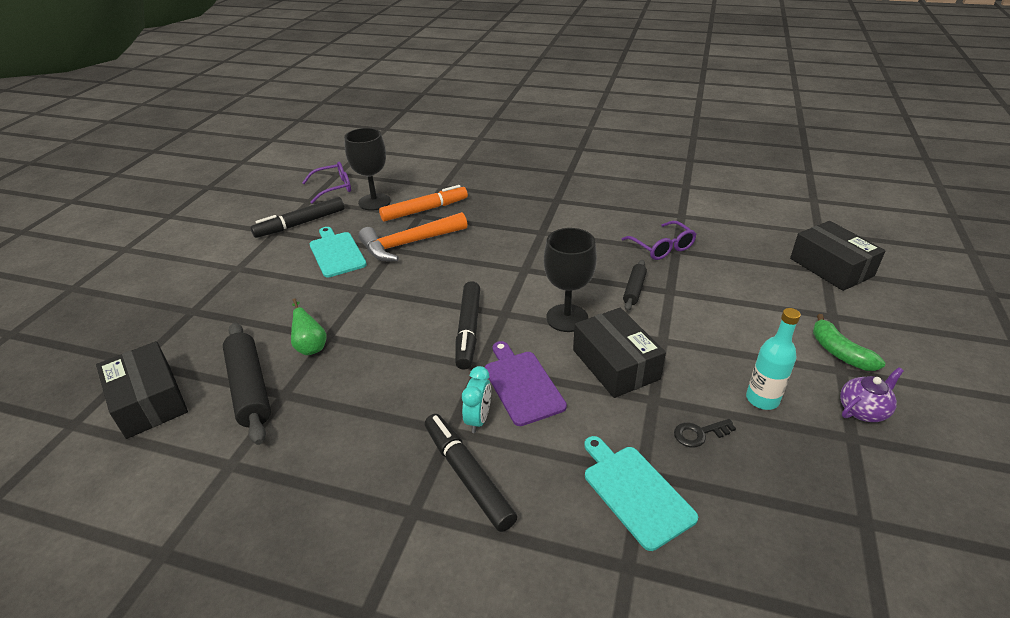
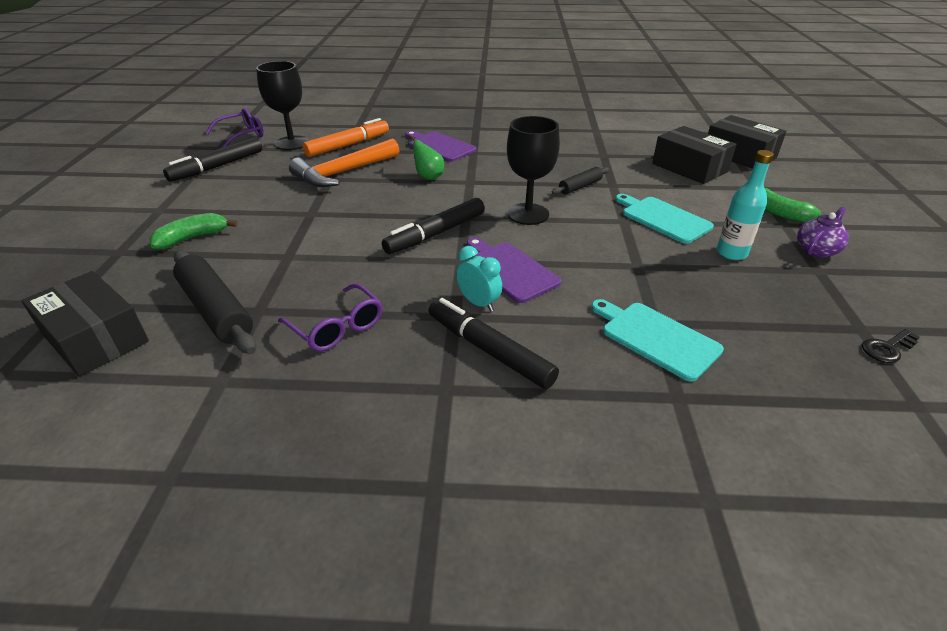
camera: 15 degrees left, 0 degrees up
(255, 304) = (192, 238): none -> green banana
(310, 346) = (272, 266): green pear -> green pear (427, 176)
(336, 253) = (268, 187): turquoise cutting board -> turquoise cutting board (663, 218)
(468, 330) = (436, 234): black marker -> black marker turned 60 degrees clockwise
(478, 419) = (478, 303): turquoise clock -> turquoise clock turned 45 degrees counterclockwise
(511, 220) = (439, 146): none -> purple cutting board
(615, 364) = (590, 243): black box -> black box (689, 167)
(634, 289) = (580, 186): black rolling pin -> black rolling pin turned 45 degrees clockwise
(662, 247) = (590, 154): purple glasses -> purple glasses (337, 327)
(699, 433) = (690, 285): black key -> black key (887, 348)

